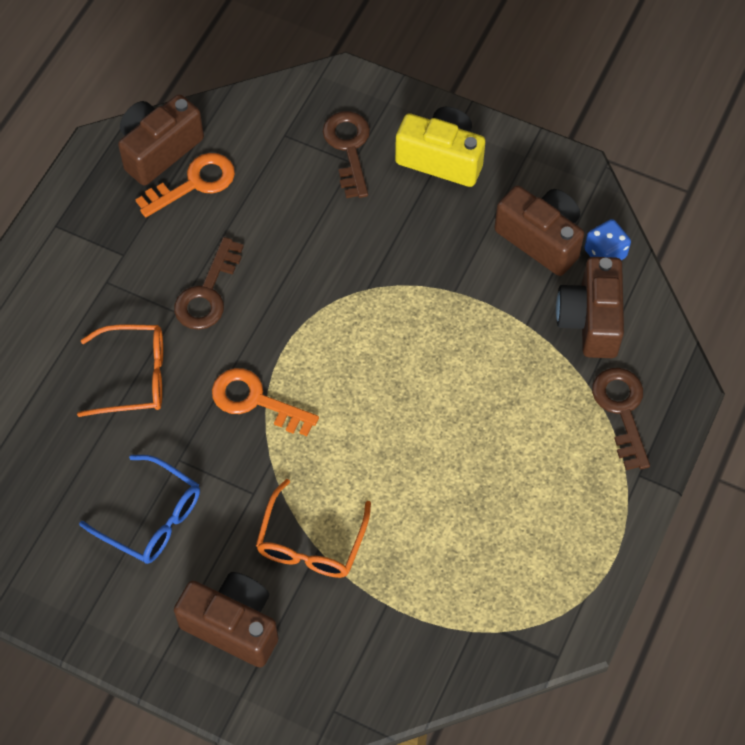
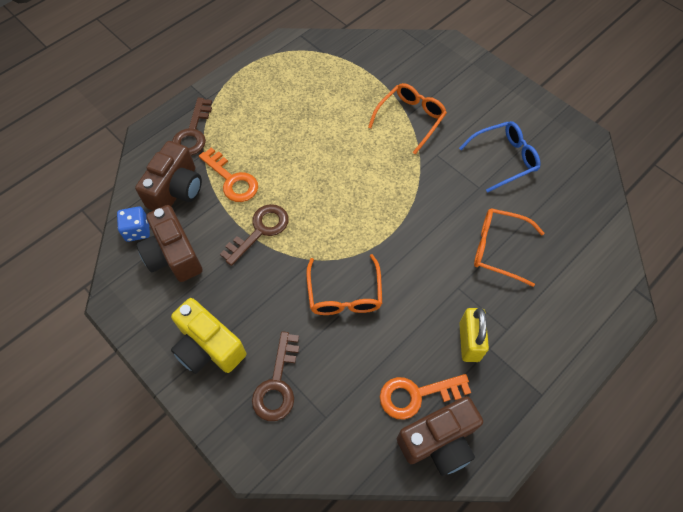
camera: 160 degrees left, 0 degrees up
(148, 254) = (469, 341): none -> yellow padlock
(151, 518) = (504, 159): blue glasses -> blue glasses turned 105 degrees clockwise
(207, 293) = (431, 294): brown key -> brown key (260, 230)
(233, 625) = (468, 93): brown camera -> none
(255, 401) = (418, 207): orange key -> orange key (232, 180)
(312, 260) = (344, 294): none -> orange glasses

